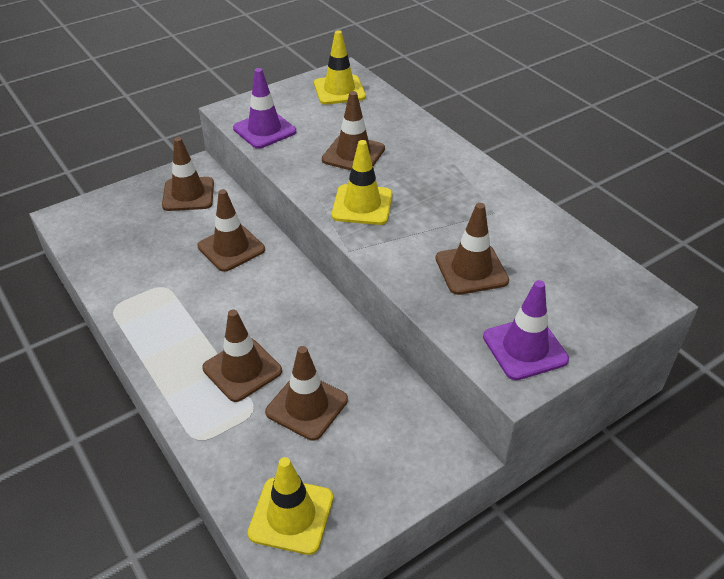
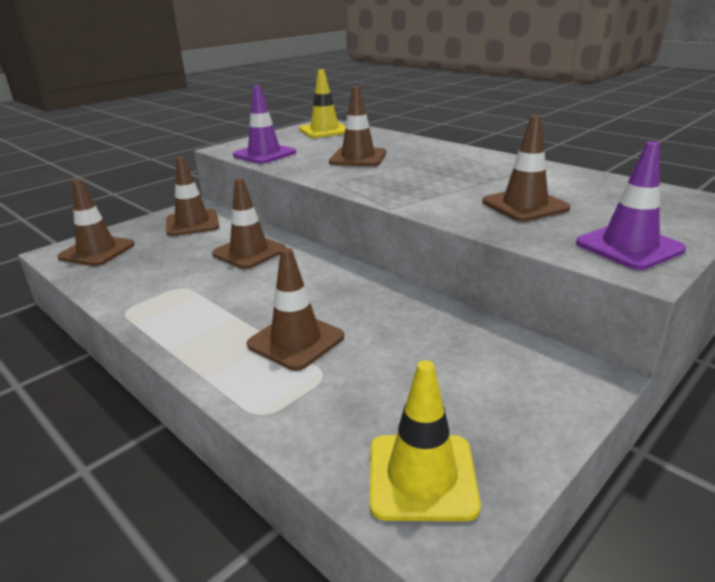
camera: 10 degrees left, 15 degrees down
(307, 406) = (388, 361): brown traffic cone -> brown traffic cone (97, 251)
(362, 205) = (385, 182): yellow traffic cone -> none

